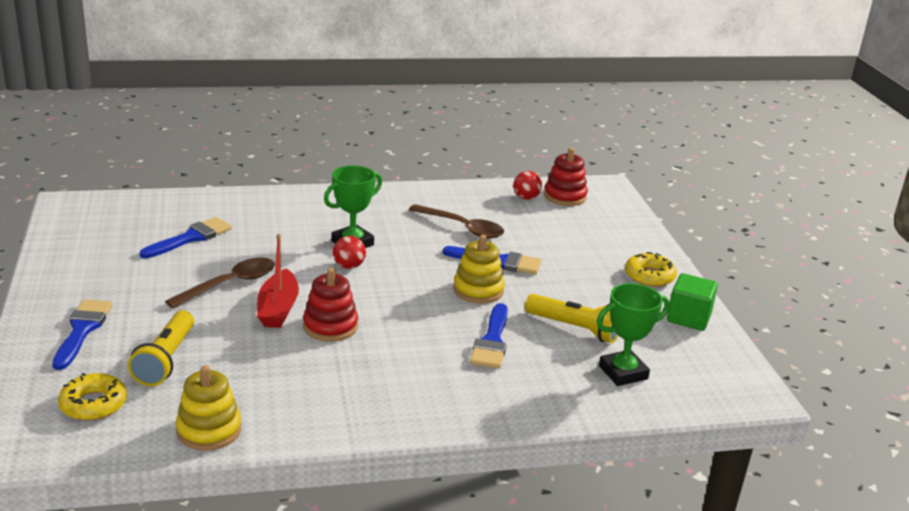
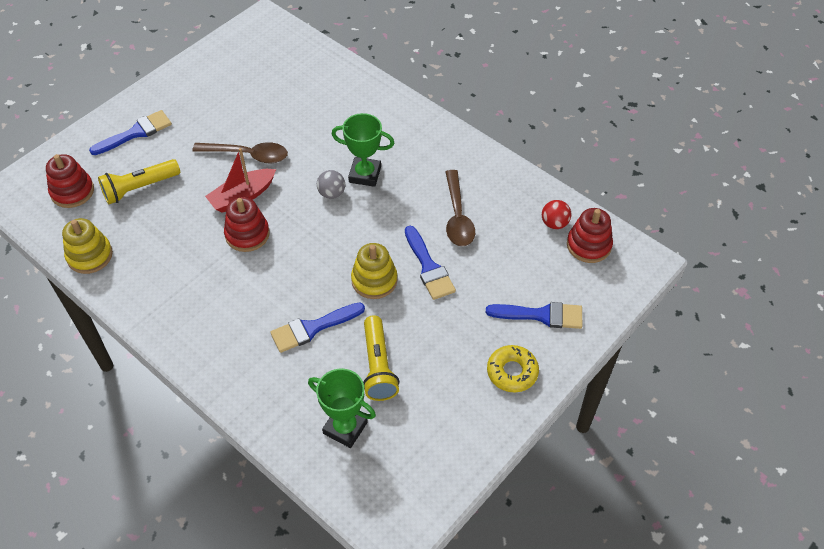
camera: 55 degrees right, 25 degrees up
(93, 404) = (72, 191): yellow donut -> red stacking toy
(191, 238) = (283, 98): blue brush -> blue brush (541, 315)
(349, 266) = (331, 193): red ball -> grey ball
(688, 318) = (471, 431): green cube -> none

